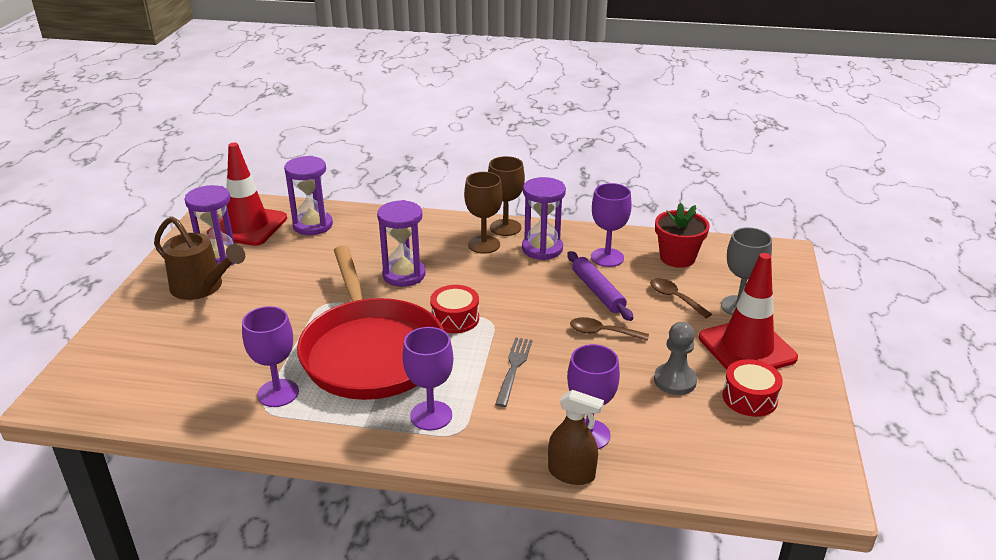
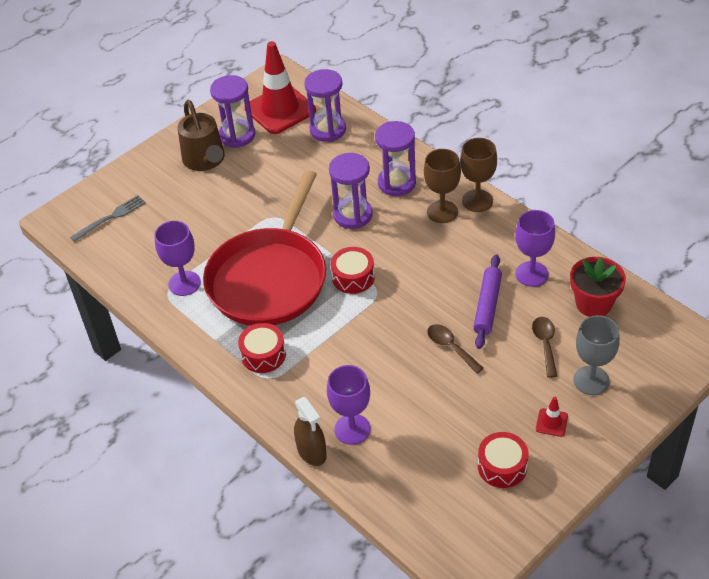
camera: 40 degrees right, 15 degrees up
(431, 415) = (263, 355): purple goblet -> red drum
(514, 368) = (354, 345): grey fork -> grey fork (111, 217)
(542, 249) = (485, 239): purple hourglass -> purple hourglass (396, 183)
(675, 381) = (461, 420): grey pawn -> none
(747, 348) = (551, 422): red traffic cone -> red traffic cone, size x0.40

